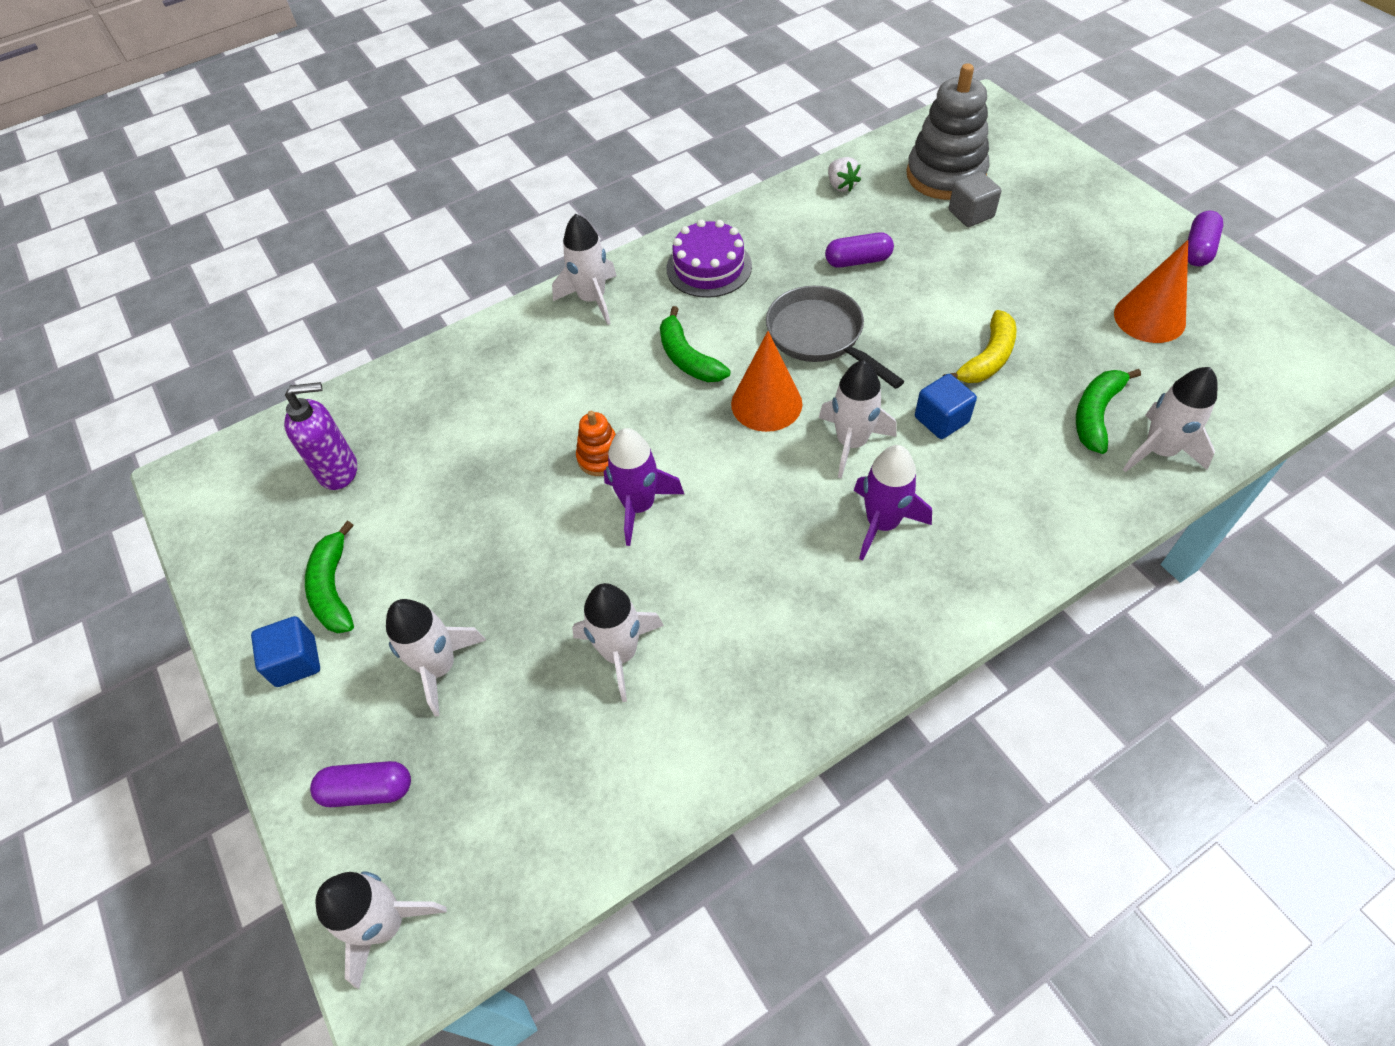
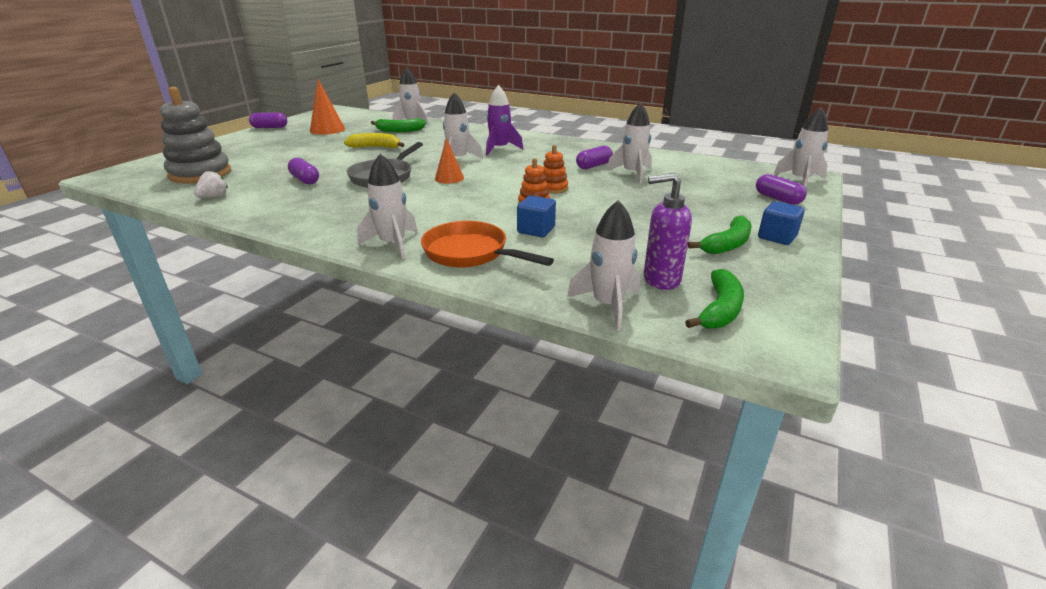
camera: 125 degrees left, 25 degrees down
(339, 471) = (660, 280): purple soap dispenser -> purple soap dispenser turned 45 degrees counterclockwise
(439, 667) = (706, 203): white rocket -> white rocket (608, 305)
(521, 350) = (470, 253): none -> orange pan
(639, 506) = (553, 188): purple rocket -> orange stacking toy
(687, 358) = (430, 202): green banana -> green banana (719, 310)
(697, 619) = (594, 166): none -> purple capsule
(709, 267) = (331, 215): purple cake -> none
(766, 403) = (449, 178): orange cone -> orange cone, size x0.66
(941, 420) = (426, 149): blue cube -> blue cube (536, 230)
(971, 214) = (246, 164): grey cube -> none

